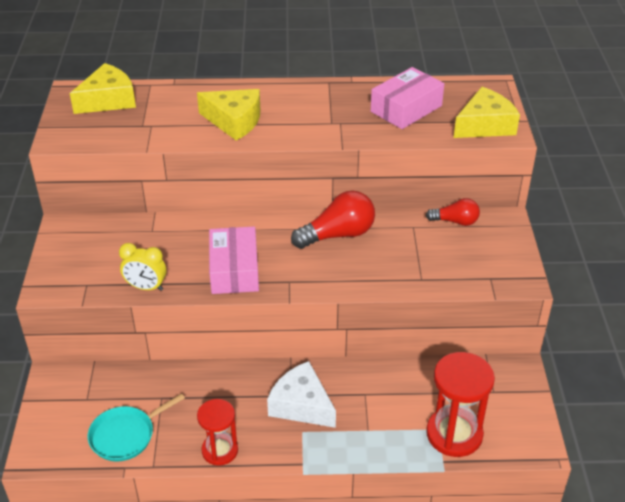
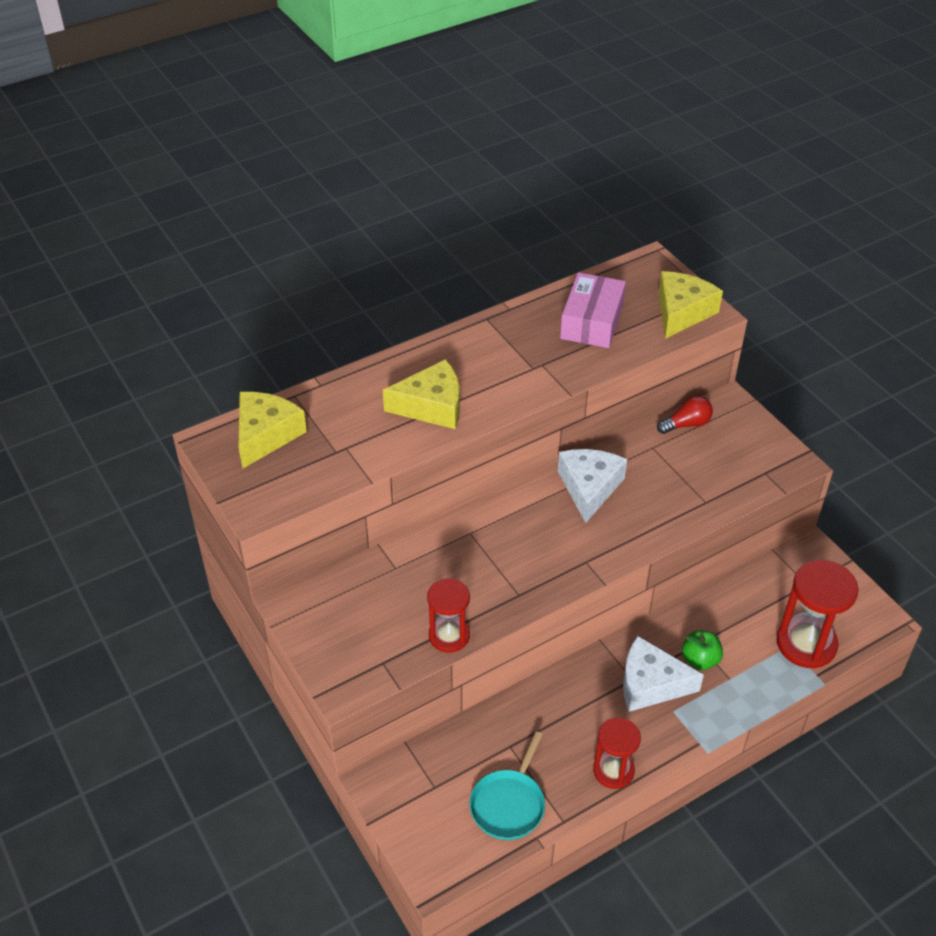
camera: 30 degrees left, 5 degrees up
(146, 287) = (449, 636): yellow clock -> red hourglass
(234, 270) = (522, 574): pink box -> none
(338, 235) = (589, 488): red light bulb -> white cheese
(355, 406) = (700, 660): none -> green apple

